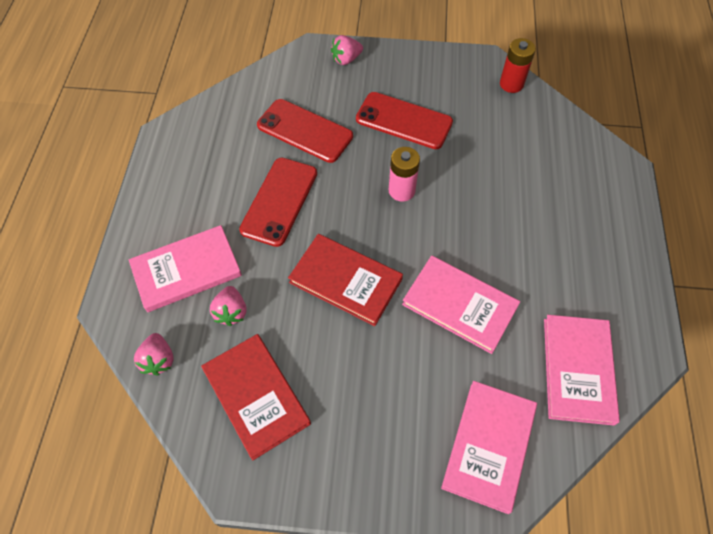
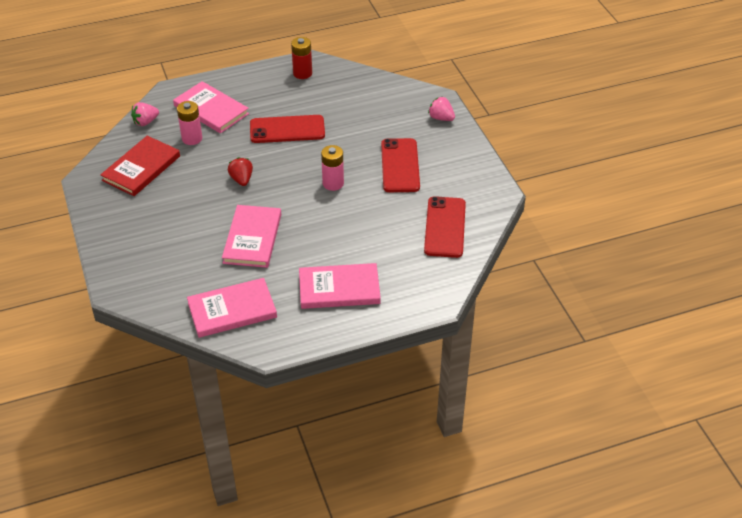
camera: 65 degrees right, 15 degrees down
(231, 312) = (192, 138): pink strawberry -> pink battery
(305, 131) = (356, 120): red phone -> red phone (445, 227)
(345, 281) = (241, 179): red book -> red strawberry
(488, 446) = (155, 278): pink book -> pink book (339, 288)
(511, 84) = (483, 213): red battery -> red battery (302, 73)

